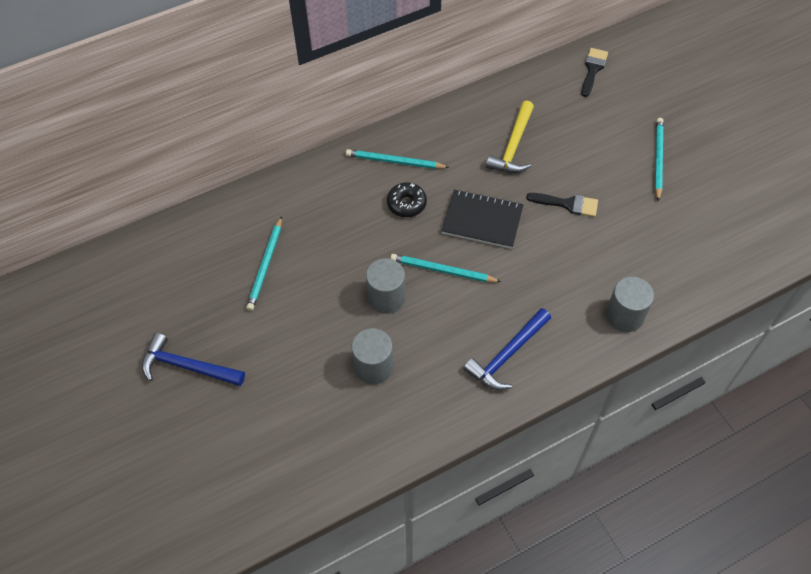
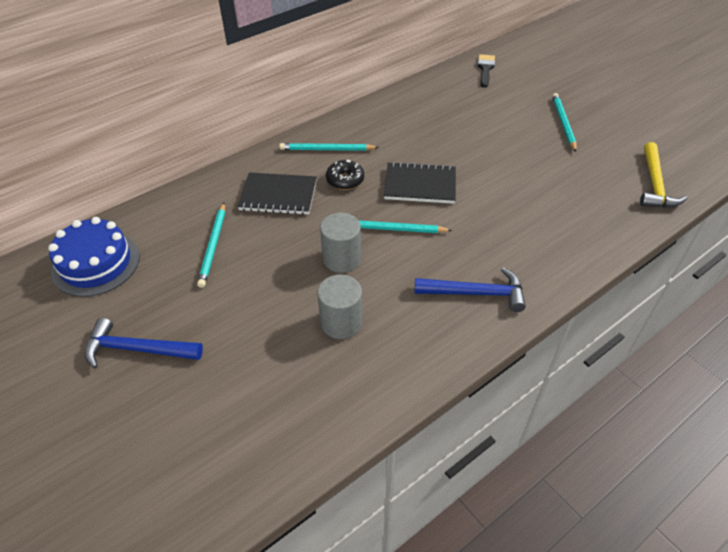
camera: 10 degrees left, 10 degrees down
(155, 270) = (96, 263): none -> blue cake
(336, 214) = (278, 196): none -> black notebook
(507, 355) = (476, 293): blue hammer -> blue hammer turned 120 degrees counterclockwise
(513, 146) = (432, 127): yellow hammer -> yellow hammer (655, 184)
(567, 204) = (495, 164): black brush -> none
(624, 316) = (578, 245): grey cylinder -> none

